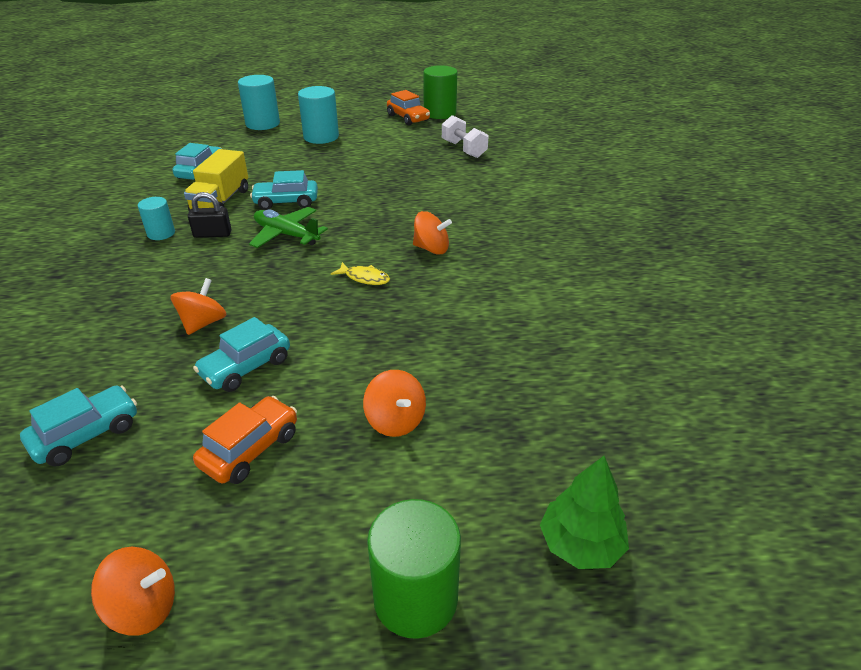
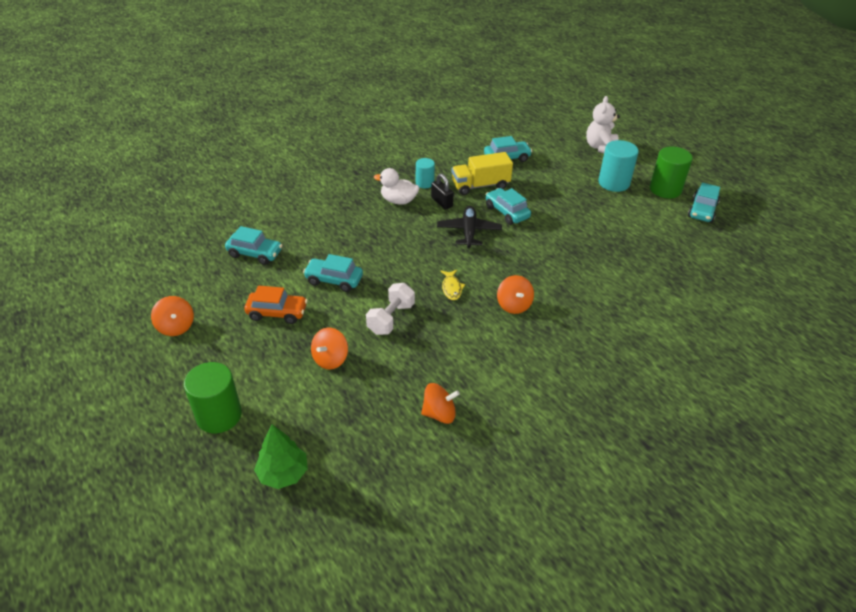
camera: 60 degrees right, 5 degrees up
(165, 262) = (398, 201): none -> white duck
(203, 323) = (357, 245): orange spinning top -> orange spinning top (439, 414)
(263, 124) = (600, 147): turquoise cylinder -> white teddy bear
(286, 235) = (469, 232): green plane -> black plane
(408, 118) = (702, 211): orange car -> turquoise car
(440, 113) = (735, 224): green cylinder -> green cylinder (665, 189)
(464, 149) = (683, 264): white dumbbell -> white dumbbell (391, 319)

